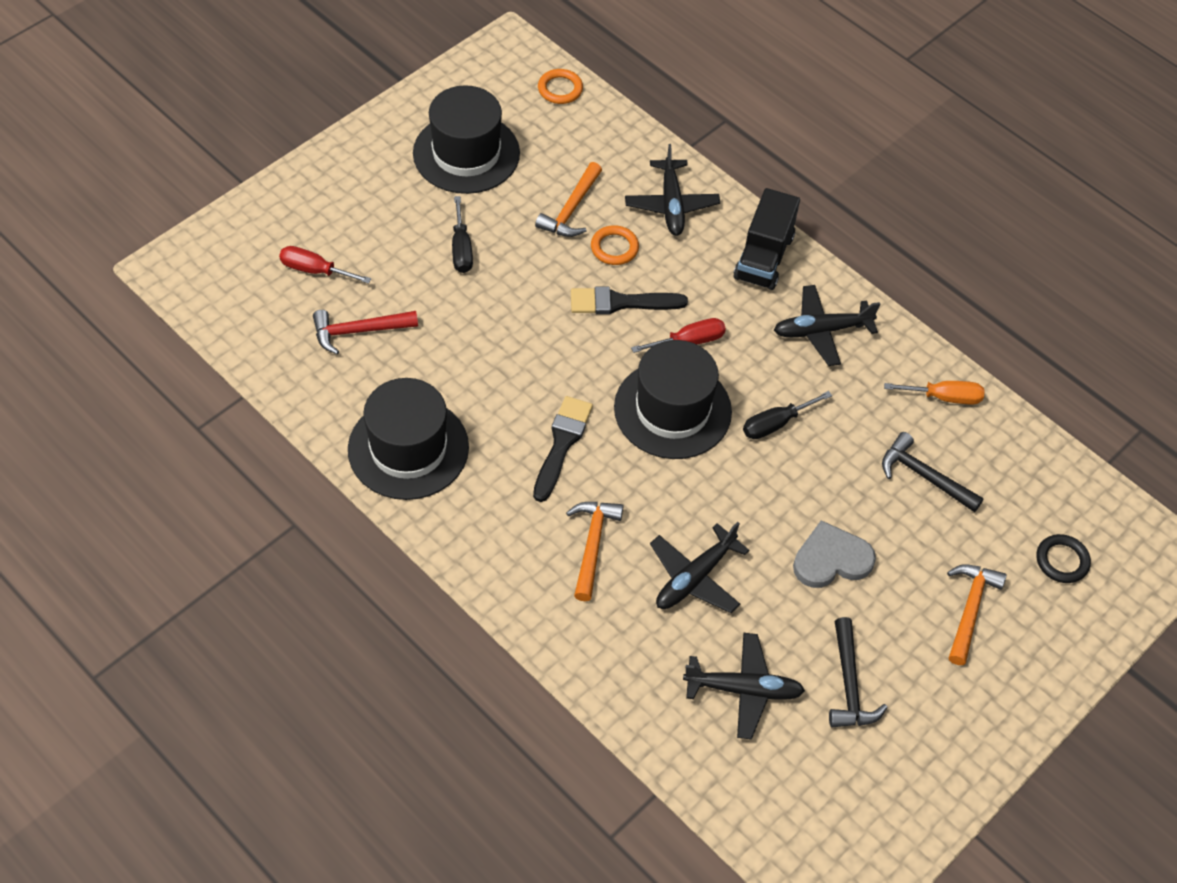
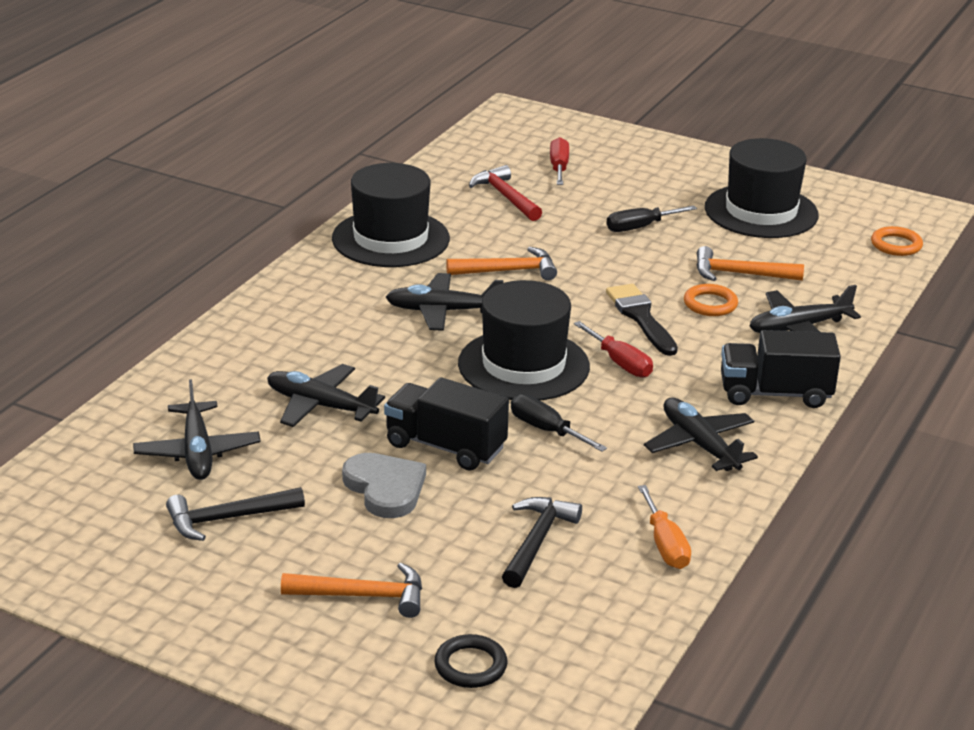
camera: 75 degrees right, 25 degrees down
(562, 444) = (442, 311): black brush -> black plane
(592, 545) = (331, 344): orange hammer -> orange hammer (508, 271)
(782, 501) = (445, 447): none -> black truck

